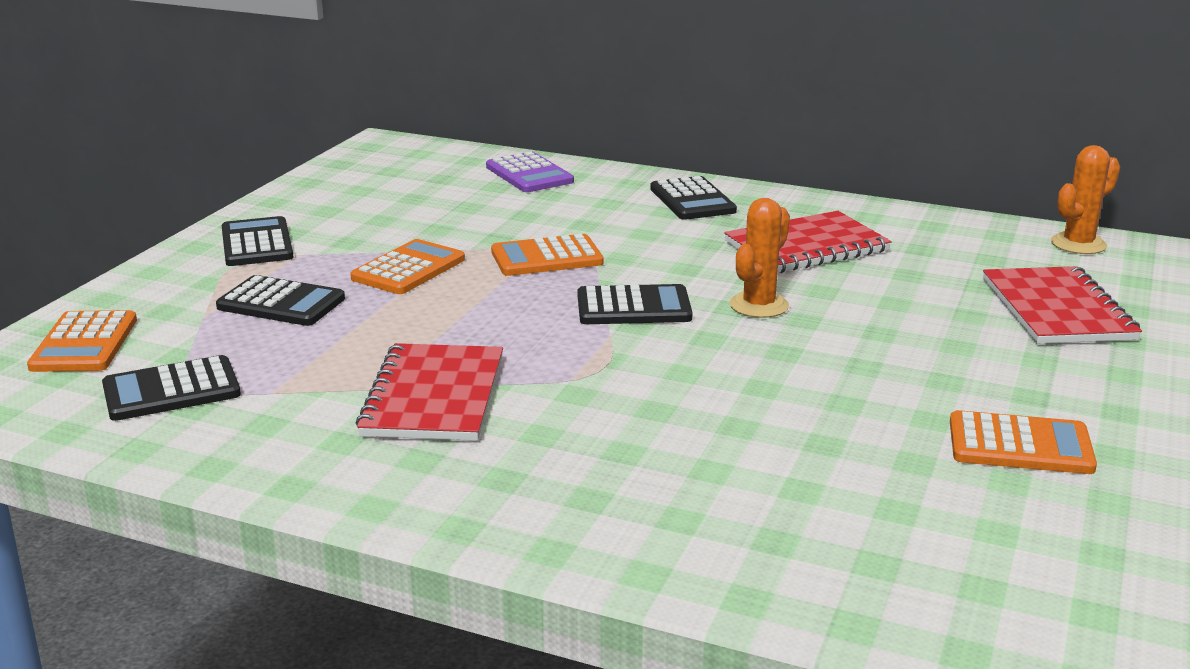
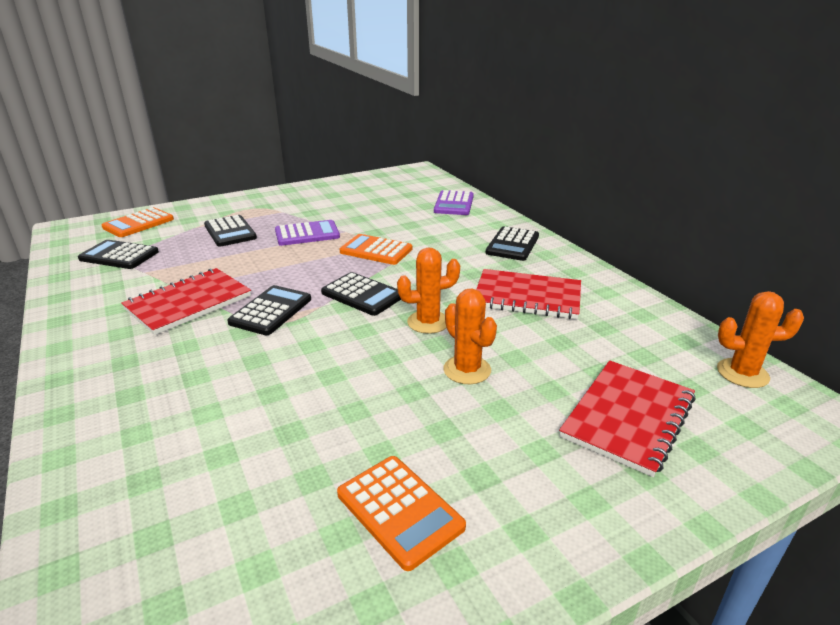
camera: 40 degrees right, 5 degrees up
(256, 243) = (276, 201): black calculator -> black calculator (271, 311)
(408, 269) = (307, 234): orange calculator -> purple calculator
(875, 329) = (467, 370): none -> orange cactus

